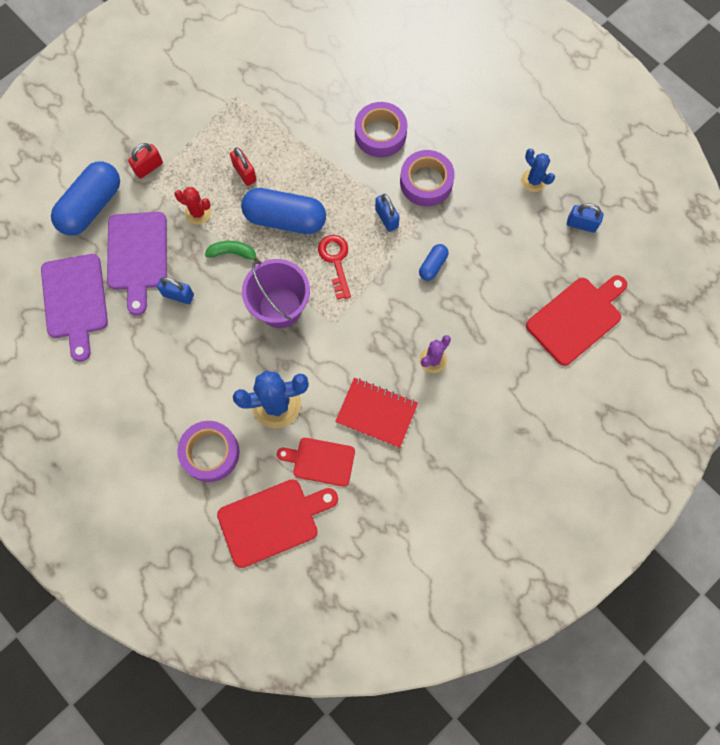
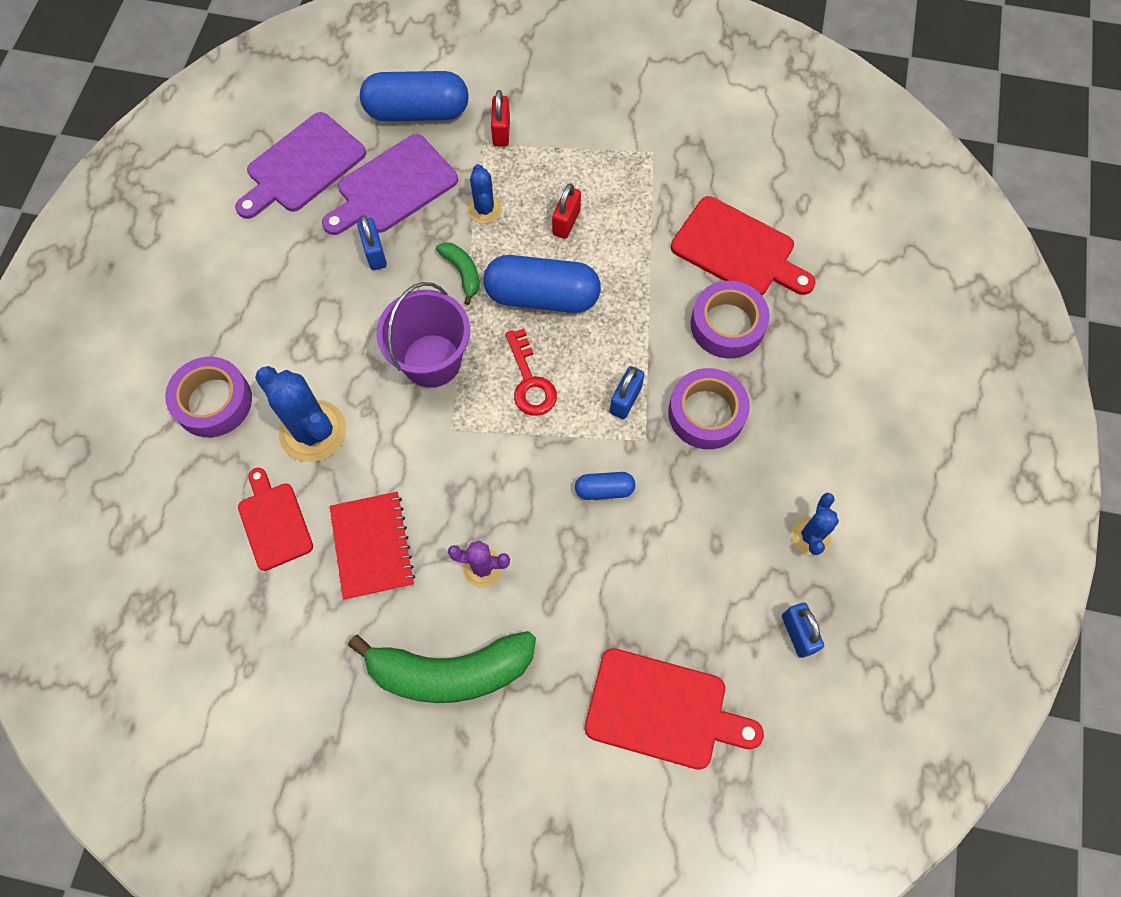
camera: 55 degrees right, 5 degrees down
(148, 167) = (501, 132): red padlock -> red padlock turned 75 degrees clockwise
(198, 213) = (484, 209): red cactus -> blue cactus
(272, 520) = (172, 517): red cutting board -> red cutting board (738, 250)
(285, 219) = (542, 296): blue capsule -> blue capsule turned 60 degrees counterclockwise
(335, 261) = (530, 381): red key -> red key turned 120 degrees clockwise
(481, 415) = (450, 671): none -> green banana

